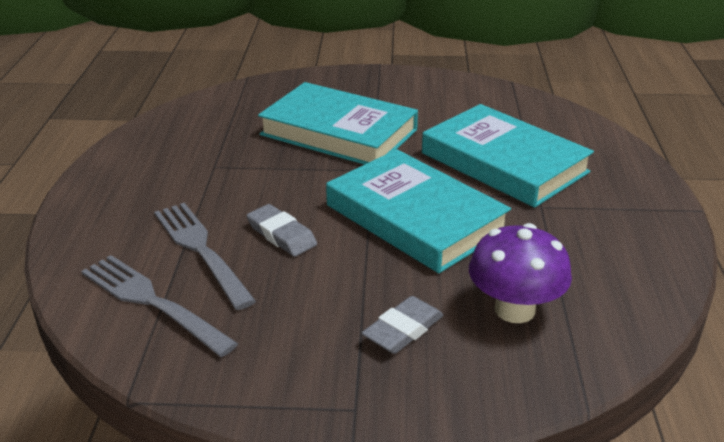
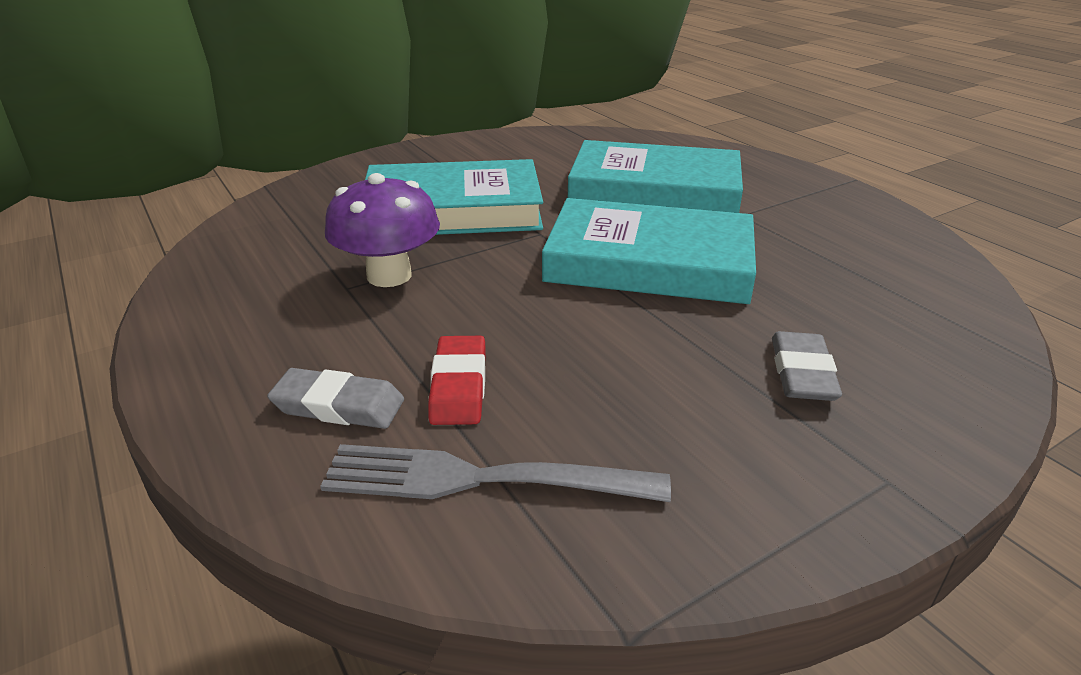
camera: 35 degrees left, 0 degrees up
(201, 250) = (458, 386): grey fork -> red eraser
(281, 235) = (535, 330): grey eraser -> grey eraser (338, 406)
(514, 310) = (861, 309): purple mushroom -> purple mushroom (389, 276)

